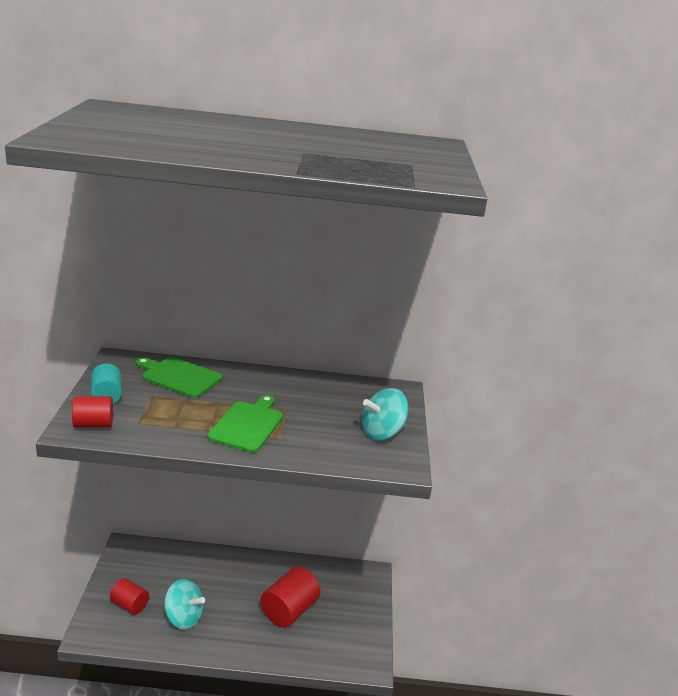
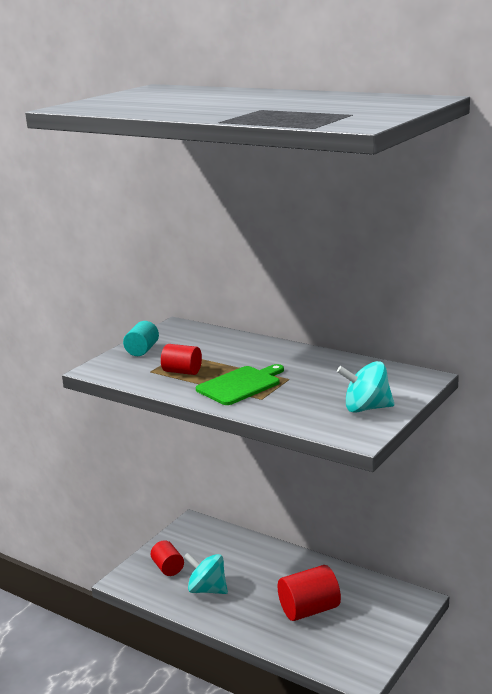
camera: 35 degrees right, 5 degrees down
(93, 424) = (114, 368): red cylinder -> red cylinder (182, 372)
(179, 377) = (215, 343): green cutting board -> none
(183, 618) = (207, 589): turquoise spinning top -> turquoise spinning top turned 150 degrees clockwise

